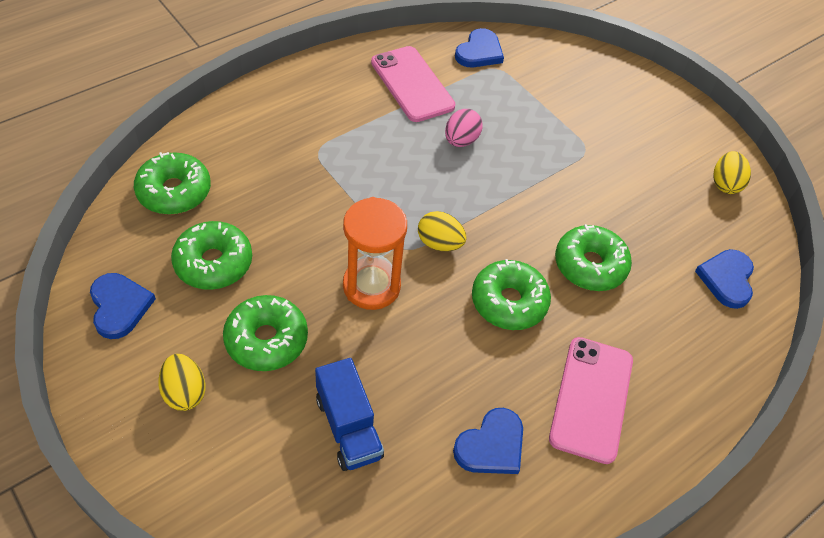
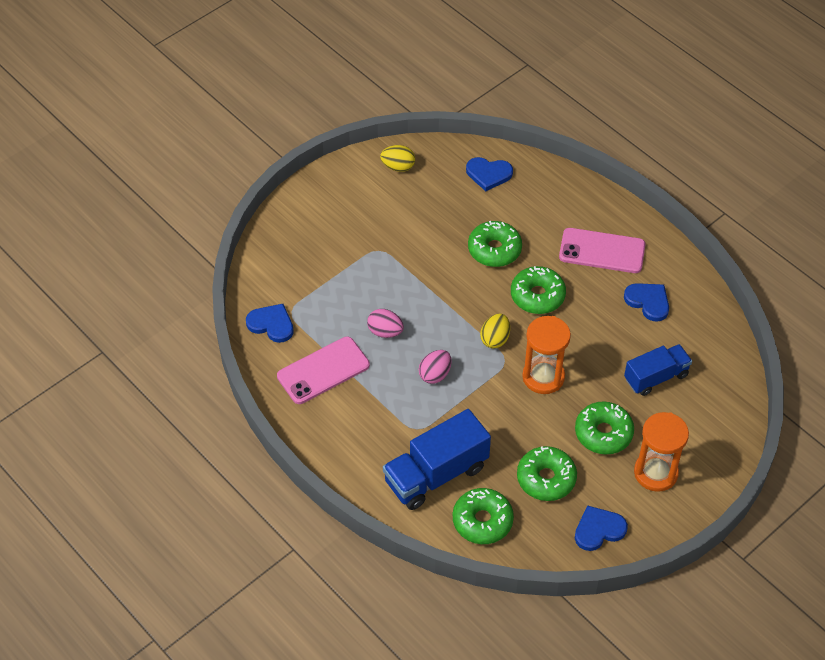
camera: 90 degrees left, 0 degrees up
(184, 392) = (655, 473): yellow egg -> orange hourglass
(251, 159) = (436, 474): none -> blue truck
(392, 177) = (435, 374): none -> pink egg

